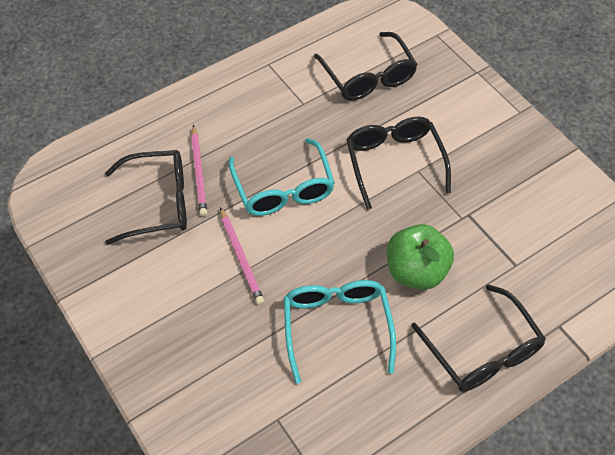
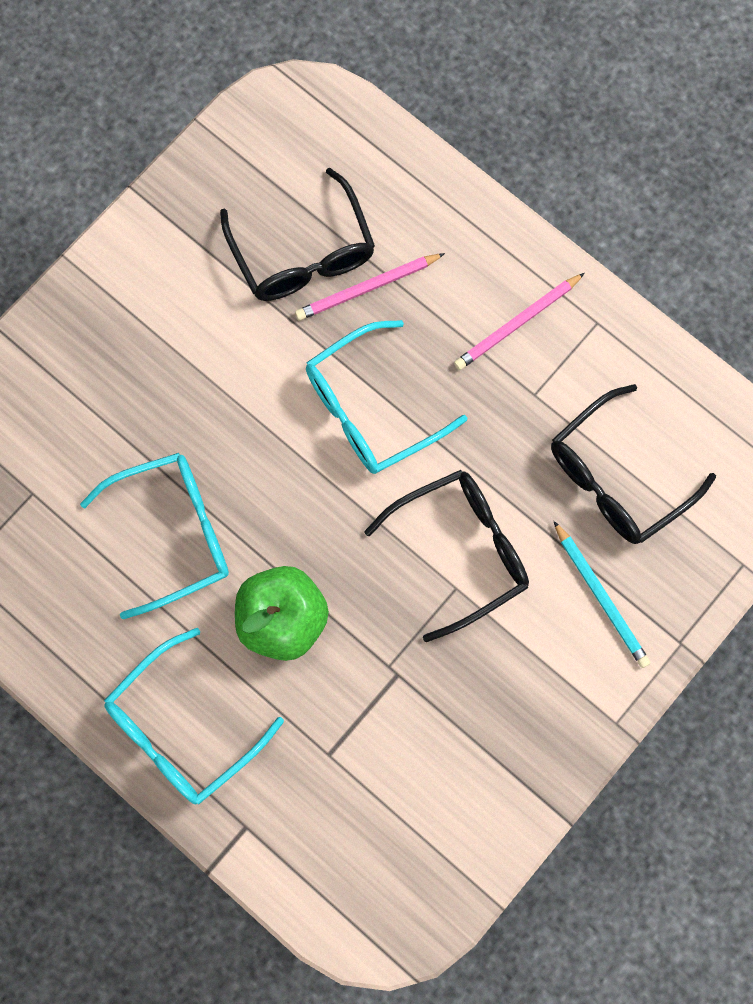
camera: 75 degrees right, 20 degrees up
(241, 258) = (245, 385): pink pencil -> pink pencil (517, 324)
(441, 101) = (601, 597): none -> turquoise pencil
(482, 351) = (182, 728): black glasses -> turquoise glasses

